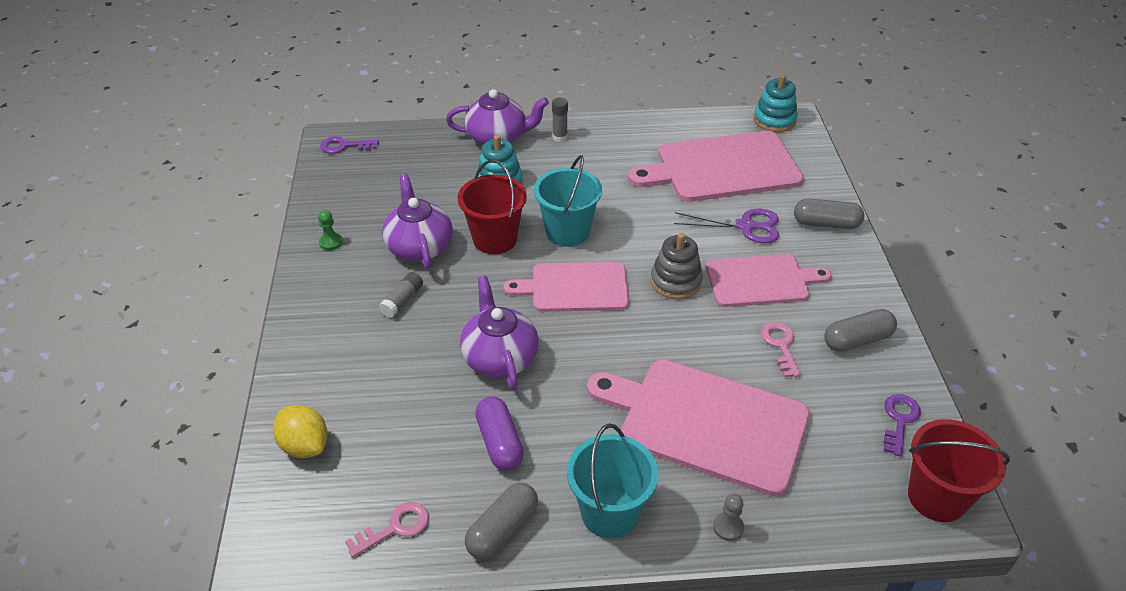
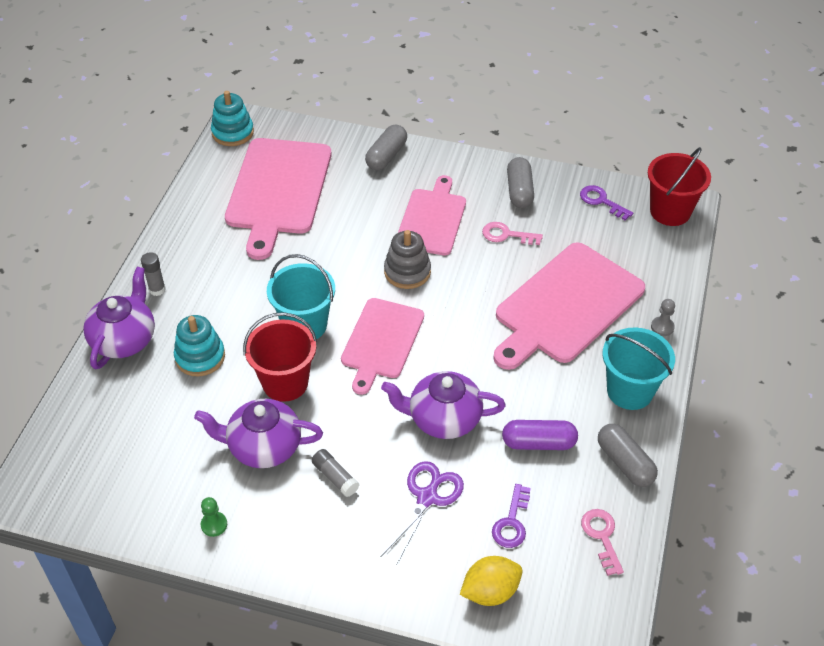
camera: 70 degrees left, 5 degrees up
(344, 146) = (46, 482): purple key -> purple key (512, 522)
(746, 226) = (363, 204): purple scissors -> purple scissors (427, 497)

